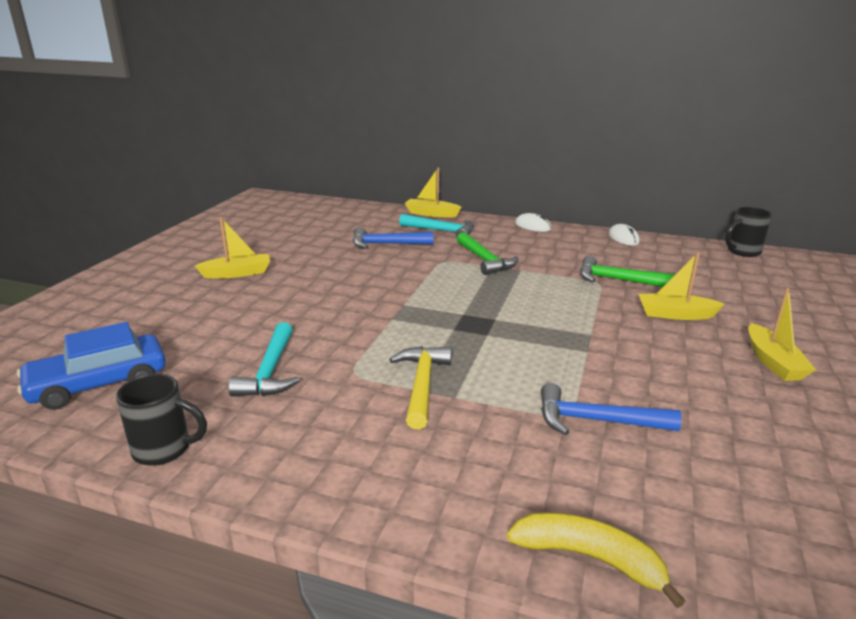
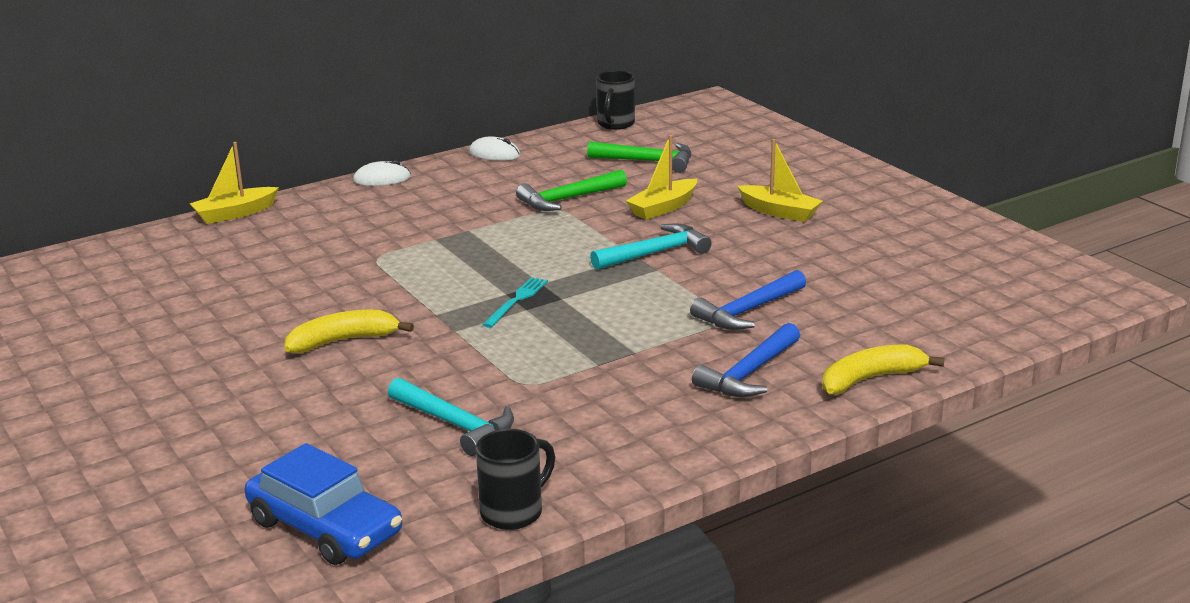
camera: 50 degrees left, 0 degrees up
(99, 383) = (325, 527): blue car -> blue car turned 60 degrees counterclockwise
(237, 273) = (178, 382): yellow boat -> none
(334, 293) = (343, 341): none -> yellow banana
(386, 244) = (270, 270): blue hammer -> blue hammer (749, 373)
(422, 385) = (595, 359): yellow hammer -> none
(442, 231) = (297, 228): turquoise hammer -> turquoise hammer (655, 253)
(459, 321) = (516, 301): none -> turquoise fork
(485, 260) = (415, 237): green hammer -> green hammer (648, 161)

